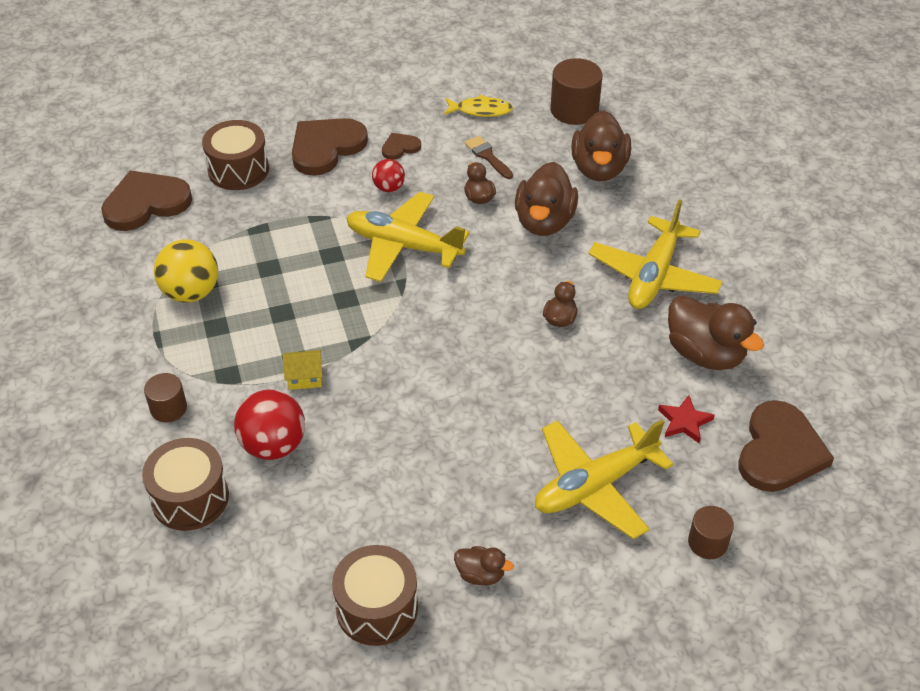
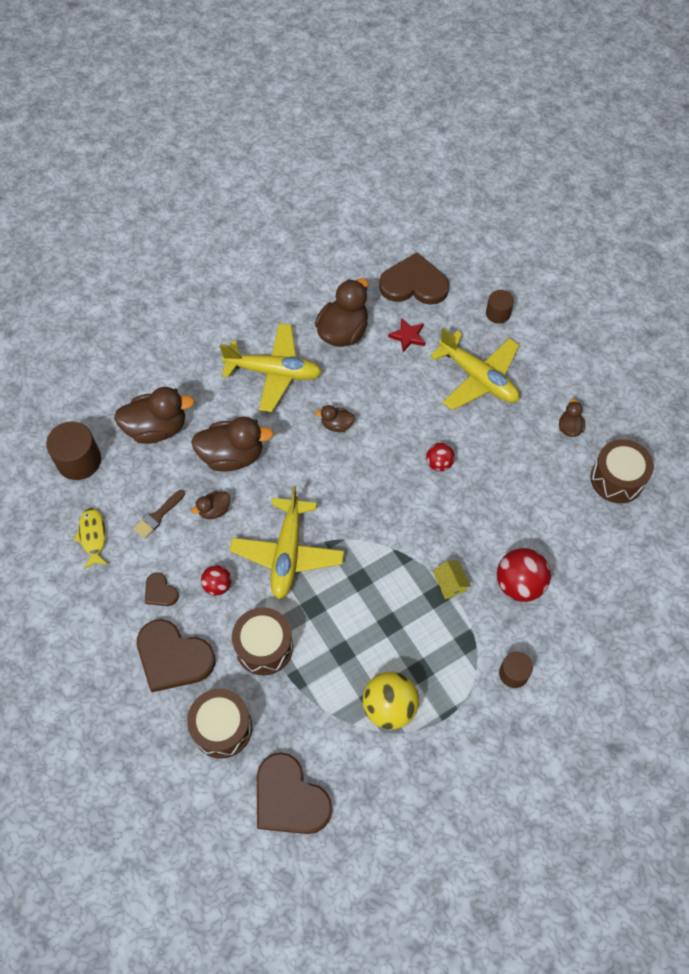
camera: 105 degrees left, 15 degrees up
(190, 498) = (584, 624): brown drum -> brown drum (264, 647)
(472, 407) = (439, 463): none -> red ball

